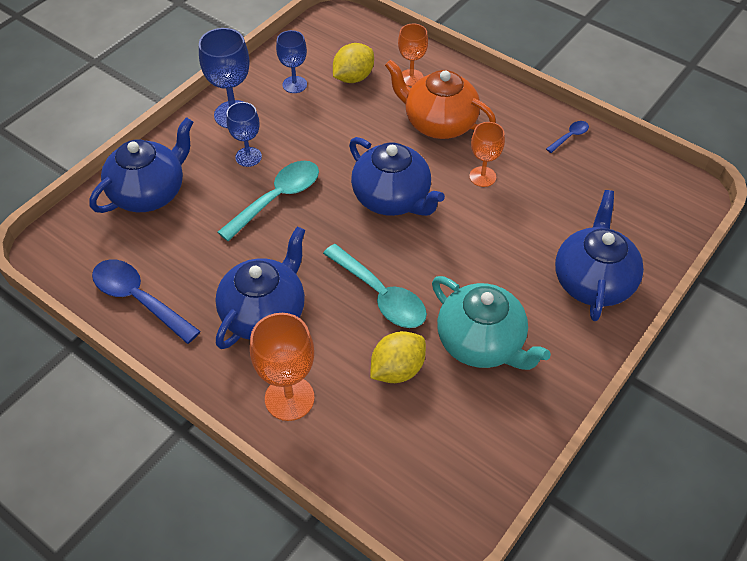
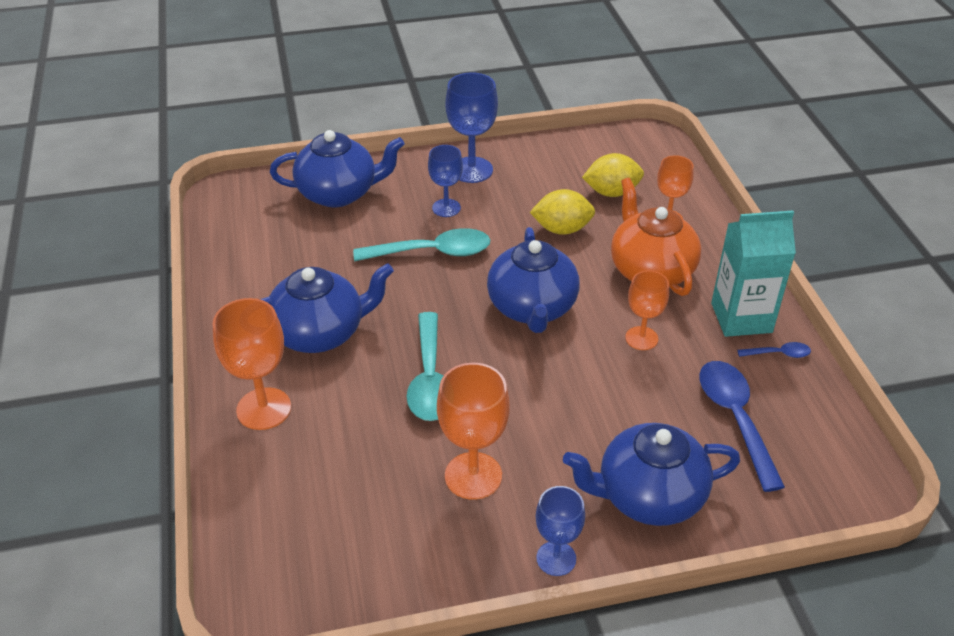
camera: 40 degrees right, 10 degrees down
(139, 299) = (242, 265): blue spoon -> blue spoon (735, 419)
(294, 84) = (551, 172): blue goblet -> blue goblet (556, 558)
(397, 369) = (374, 446): yellow lemon -> yellow lemon (562, 229)
(481, 343) = (473, 476): turquoise teapot -> orange goblet
(525, 124) = (741, 318): none -> turquoise carton
(593, 281) = (648, 496): blue teapot -> blue teapot turned 150 degrees counterclockwise

